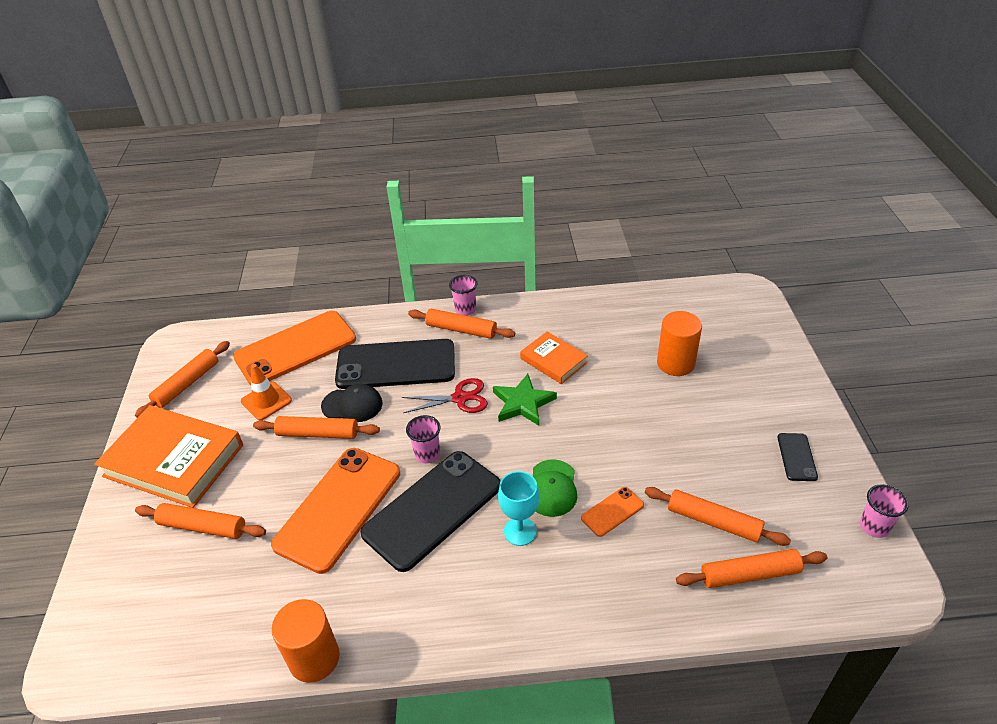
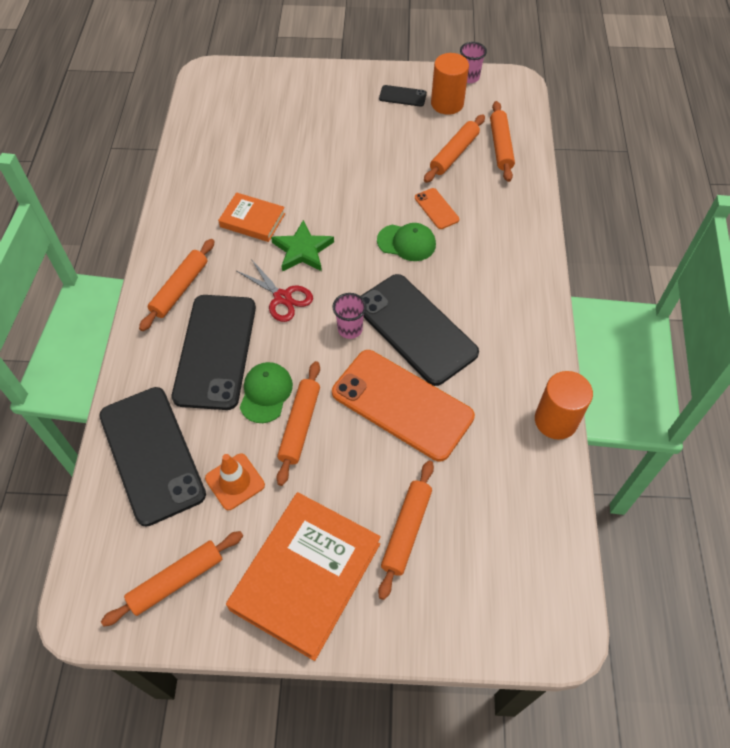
camera: 85 degrees left, 15 degrees up
(187, 384) = (176, 580): orange rolling pin -> orange rolling pin turned 75 degrees counterclockwise
(295, 348) = (151, 454): orange phone -> black phone
(352, 405) = (266, 393): black cap -> green cap
(460, 398) = (282, 298): red scissors -> red scissors turned 135 degrees clockwise
(465, 310) = (148, 283): pink cup -> none
(520, 531) = (447, 269): turquoise goblet -> none
(553, 360) = (252, 220): orange book -> orange book turned 60 degrees clockwise
(675, 363) = (283, 139): orange cylinder -> orange cylinder (447, 104)

